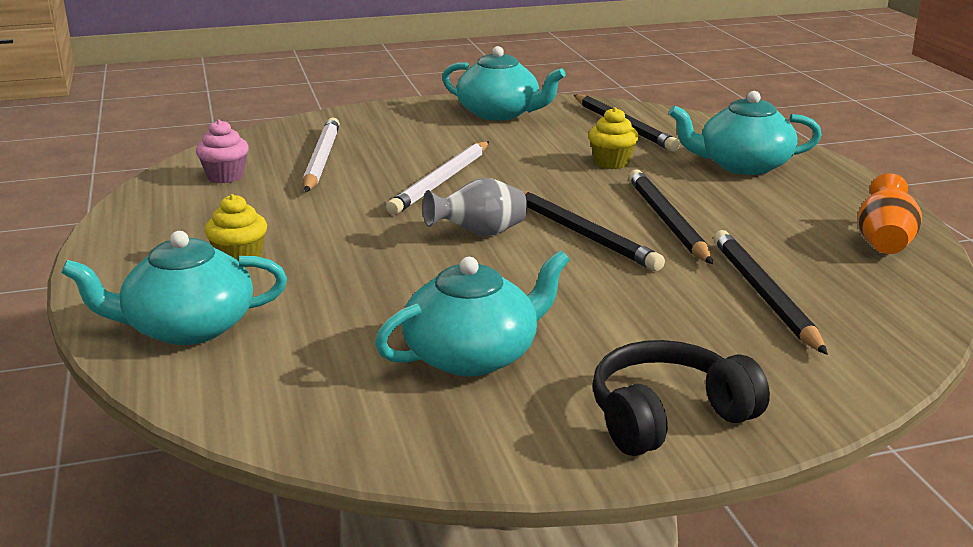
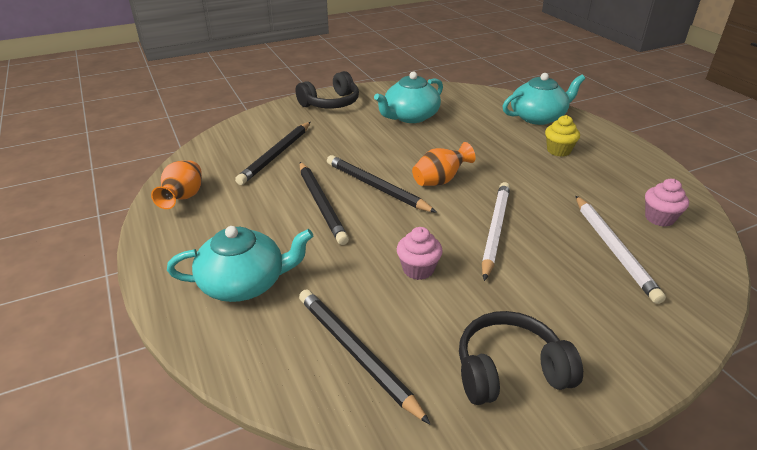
camera: 170 degrees right, 10 degrees up
(479, 234) = (440, 181): grey vase -> orange vase
(499, 113) = (509, 370): turquoise teapot -> black headphones
(551, 161) = (418, 269): none -> pink cupcake
(611, 163) = (364, 273): yellow cupcake -> none
(763, 294) = (276, 155): black pencil -> black pencil turned 45 degrees clockwise

